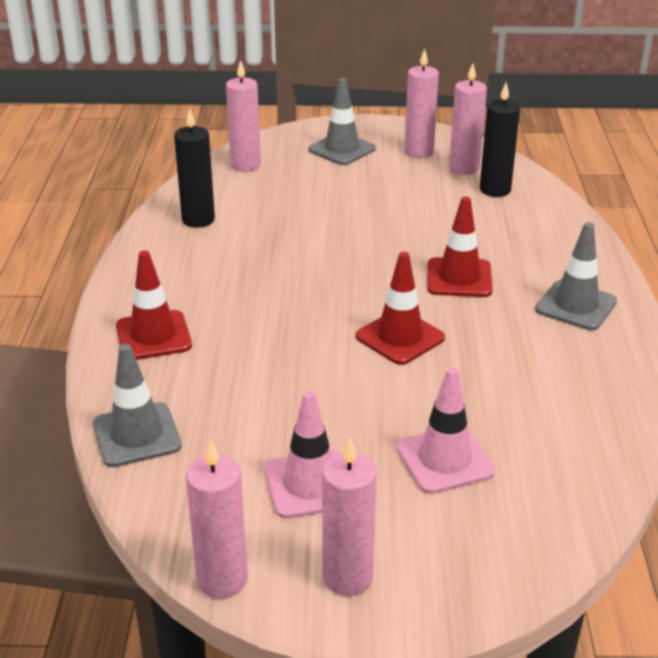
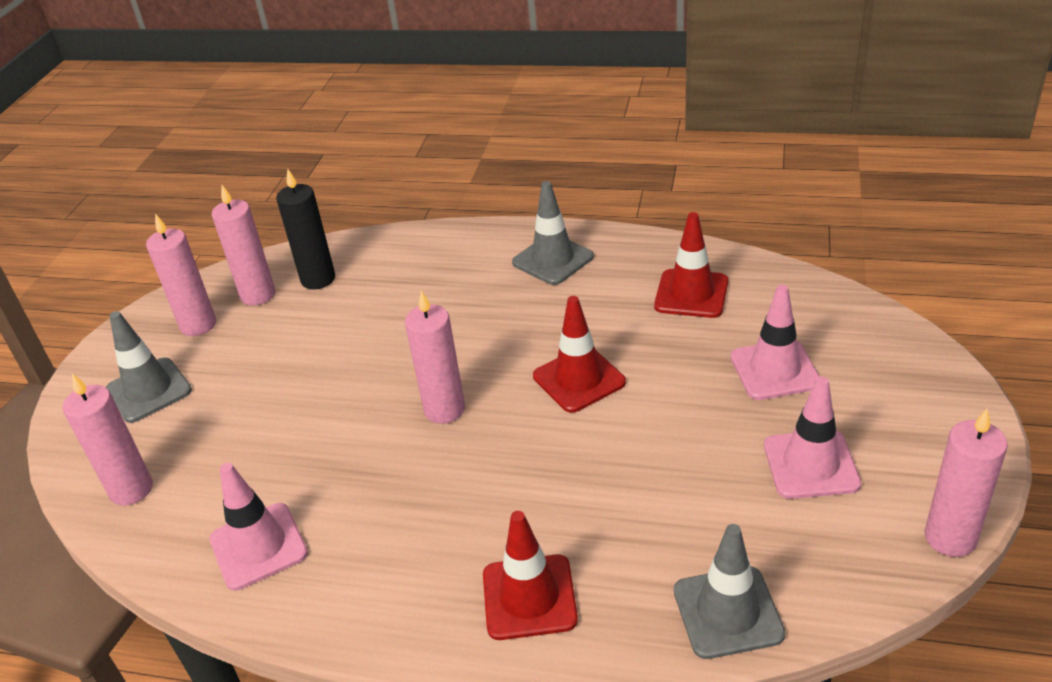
camera: 75 degrees left, 5 degrees up
(198, 220) = (258, 546): black candle -> pink traffic cone
(347, 577) = (933, 447): pink candle -> pink candle (444, 409)
(459, 278) = (482, 326): red traffic cone -> red traffic cone (691, 294)

